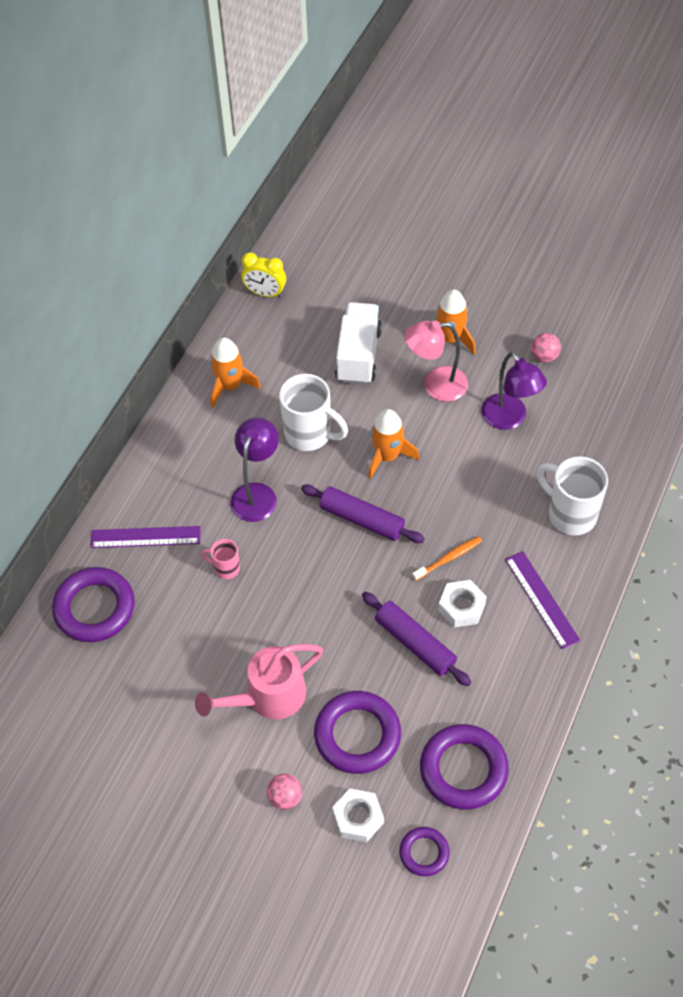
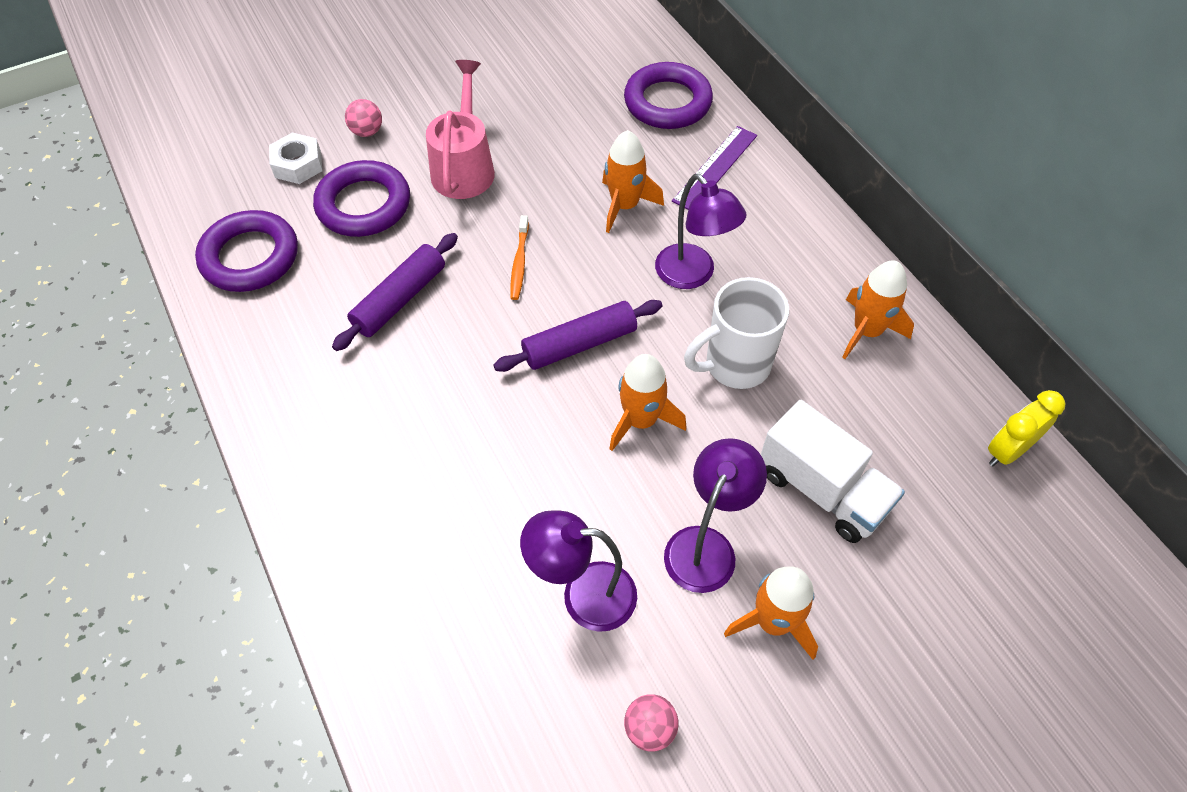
camera: 125 degrees right, 0 degrees up
(225, 568) = (625, 206): pink mug -> orange rocket
(415, 643) = (400, 299): purple rolling pin -> purple rolling pin turned 45 degrees counterclockwise
(424, 853) = (222, 188): purple ring -> none
(435, 385) = (706, 545): pink lamp -> purple lamp
(448, 558) = (459, 389): orange toothbrush -> orange toothbrush (519, 262)
(461, 607) = (395, 363): white nut -> none
(541, 599) = (328, 441): purple ruler -> none
(570, 514) = (393, 555): white mug -> none

